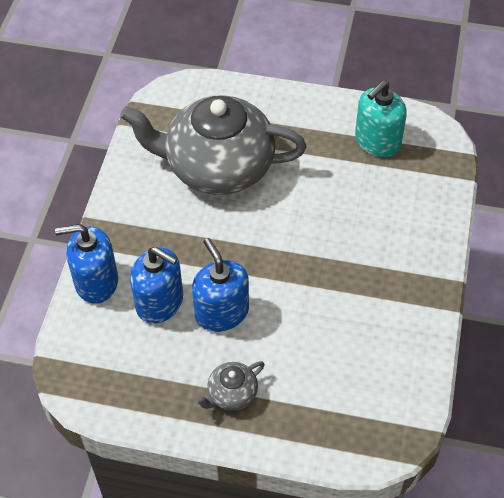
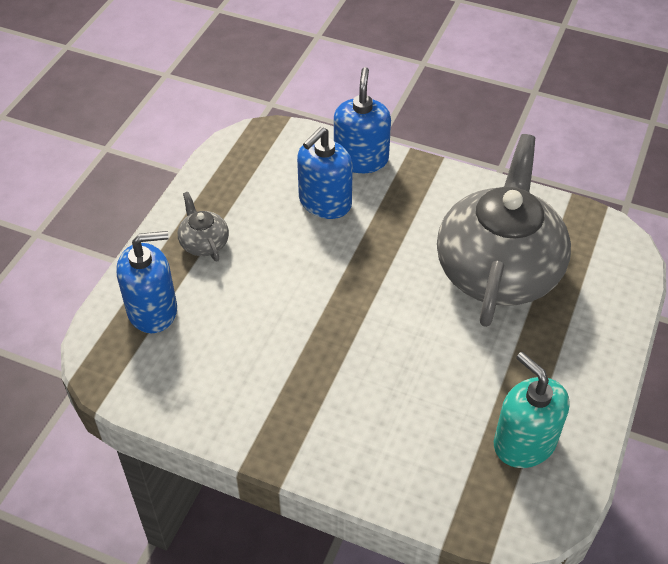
camera: 100 degrees right, 5 degrees down
(222, 312) = (299, 248): blue soap dispenser -> blue soap dispenser (152, 310)

